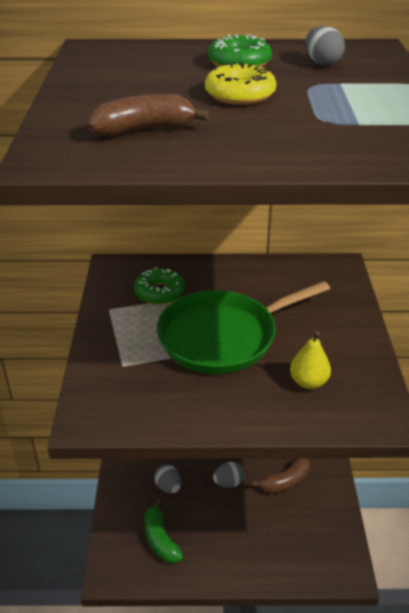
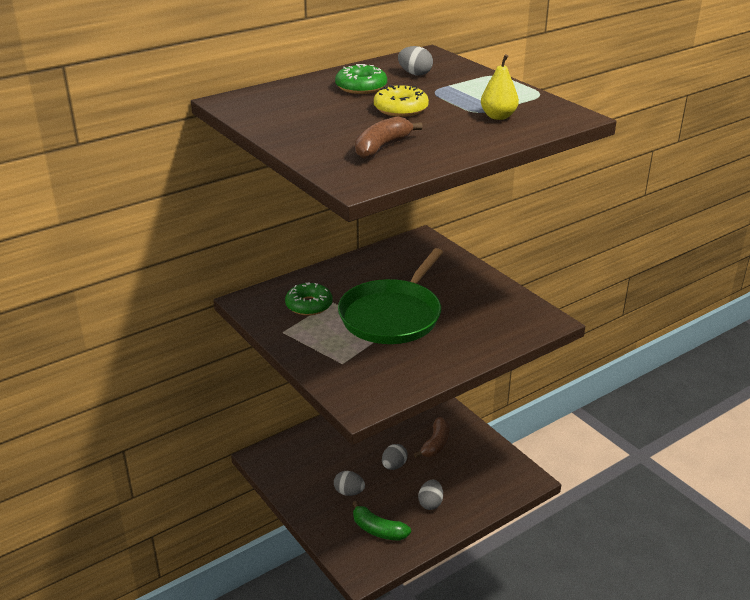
camera: 35 degrees left, 5 degrees down
(229, 540) = (430, 503): none -> grey egg
(308, 382) = (481, 319): yellow pear -> yellow pear (498, 117)

